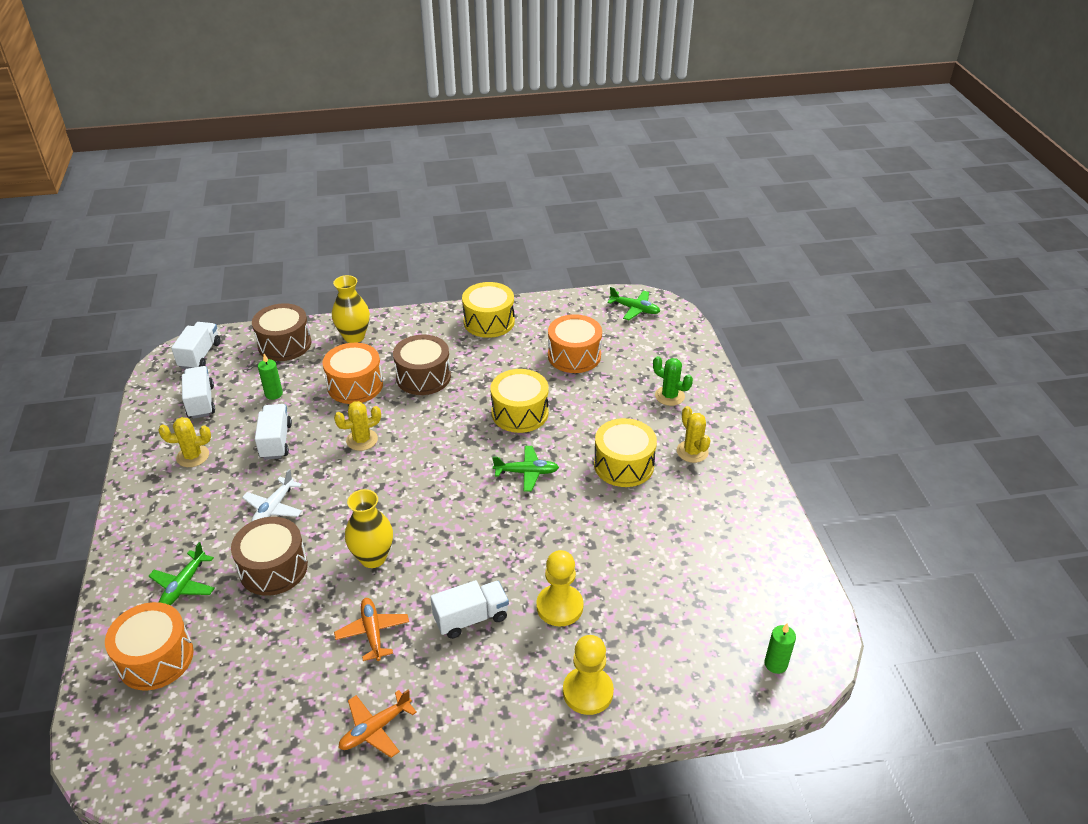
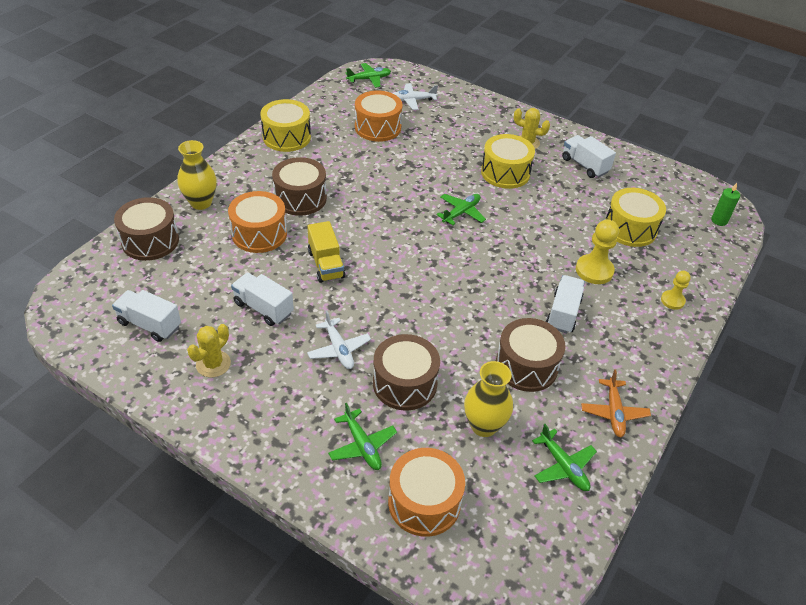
camera: 50 degrees left, 5 degrees up
(200, 355) = (85, 294): white truck -> white truck (584, 165)
(273, 728) = (563, 466): none -> green plane
(274, 394) = (204, 279): green candle -> none
(362, 440) = (326, 264): yellow cactus -> yellow truck
(372, 632) = (526, 366): orange plane -> brown drum
(373, 558) = (455, 326): yellow vase -> yellow vase (484, 426)
(520, 413) = (400, 181): yellow drum -> yellow drum (630, 228)
(588, 692) = (672, 300): yellow pawn -> yellow pawn, size x0.61
(643, 349) = (412, 100): none -> white plane
(669, 396) = (468, 119): green cactus -> none

